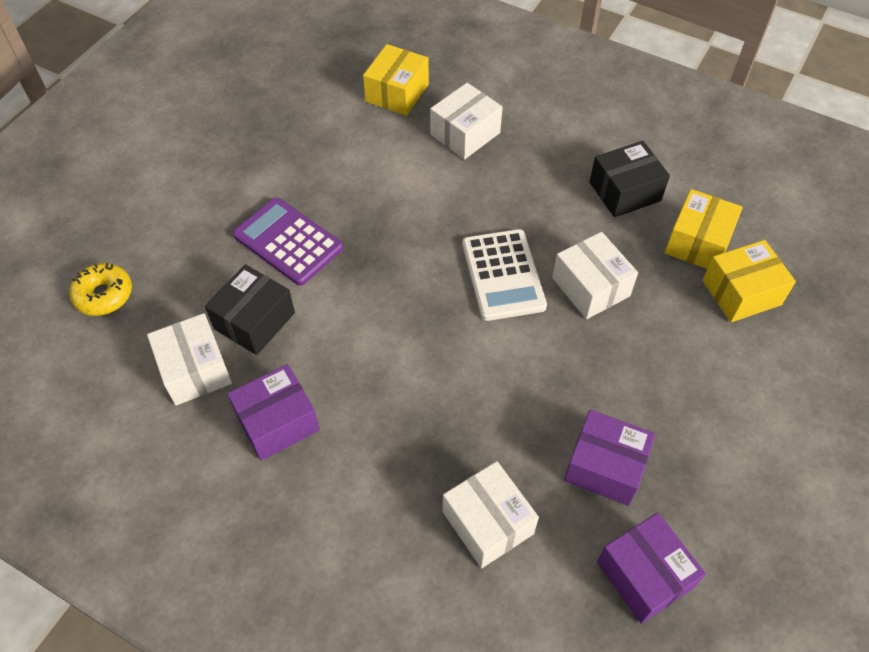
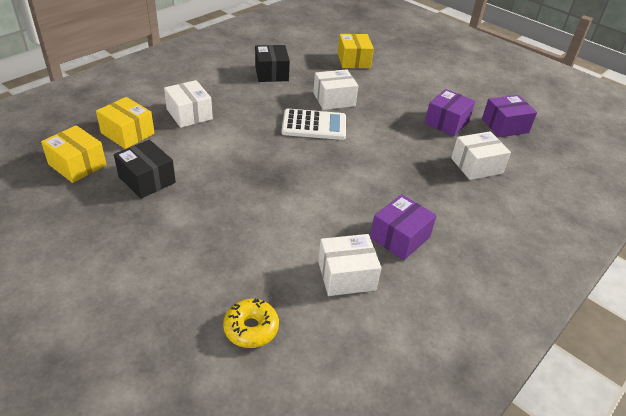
camera: 80 degrees left, 15 degrees down
(254, 321) = (311, 237): black box -> black box (147, 180)
(277, 422) = (400, 237): purple box -> purple box turned 60 degrees clockwise
(288, 242) = (244, 209): purple calculator -> none
(698, 242) = (317, 63): yellow box -> yellow box (77, 165)

